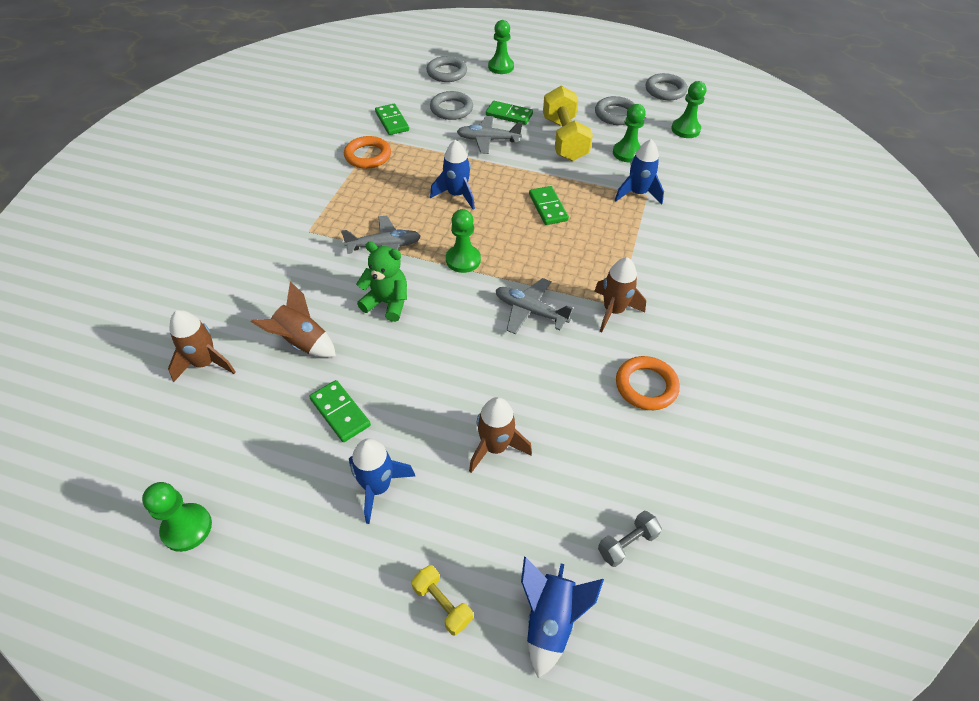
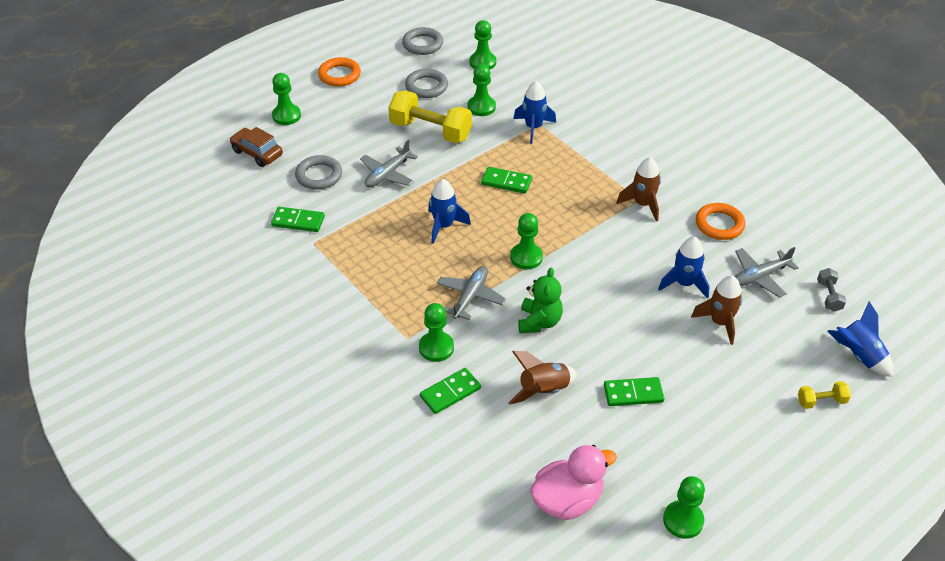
camera: 55 degrees left, 5 degrees down
(172, 417) = (567, 500): none -> pink duck
(205, 363) = (521, 461): brown rocket -> none
(308, 252) = (436, 348): none -> green pawn
(368, 156) = (335, 258): orange ring -> orange ring (339, 75)
(378, 487) = (714, 398): blue rocket -> blue rocket (684, 283)
(387, 303) = (539, 322): green teddy bear -> green teddy bear turned 135 degrees clockwise
(447, 73) = (257, 153): grey ring -> brown car
(509, 115) = (365, 145): green domino -> green domino (450, 392)
(530, 311) = (610, 246): grey plane -> grey plane (760, 277)

